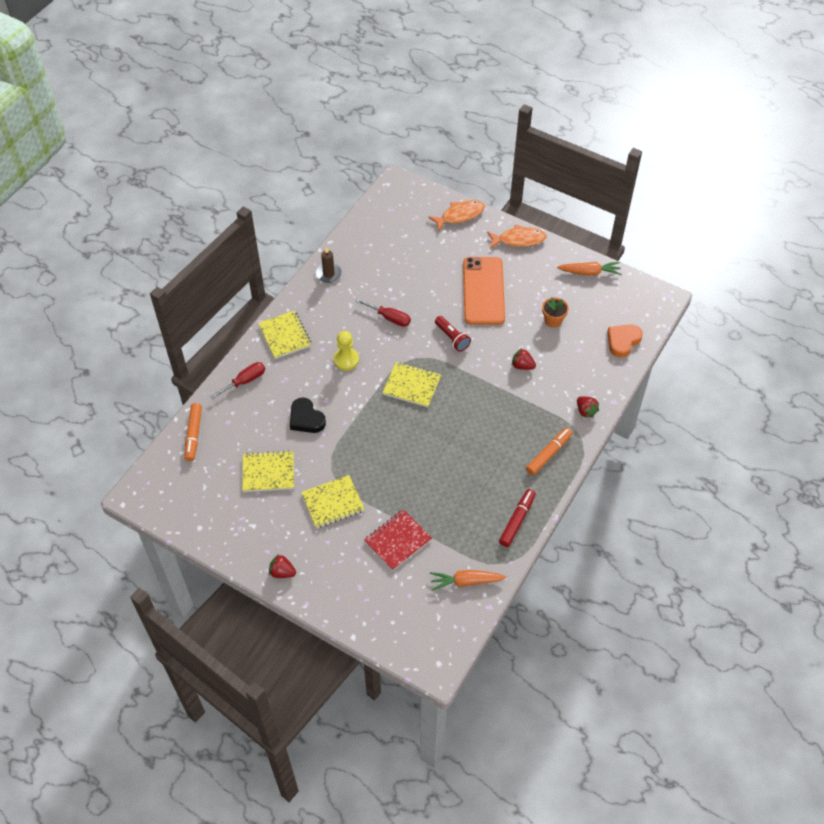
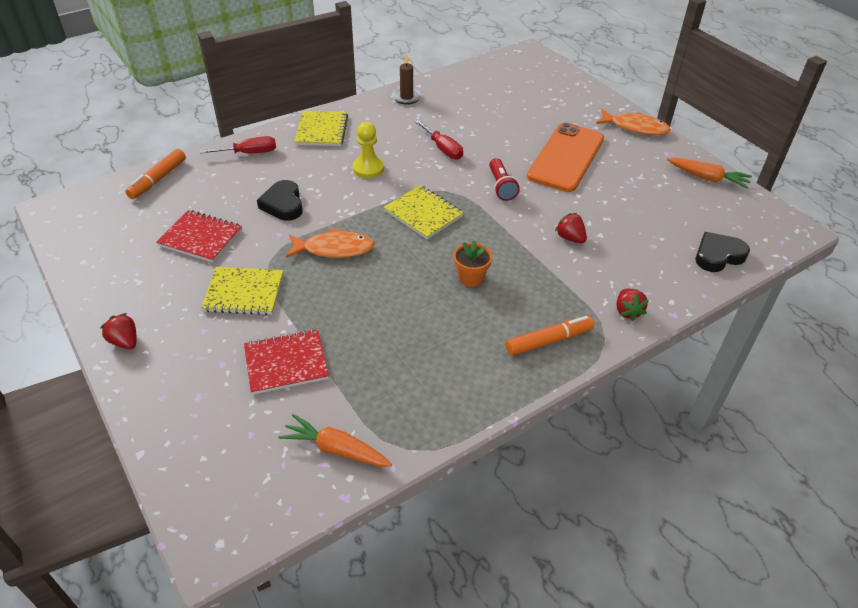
camera: 25 degrees right, 10 degrees down
(268, 472) = (201, 238): yellow notebook -> red notebook
(460, 215) = (579, 91): orange fish -> orange fish (334, 249)
(517, 520) = (457, 402): red marker -> none
(553, 320) = (635, 208): orange flower pot -> orange flower pot (471, 278)
(622, 341) = (718, 255): orange heart -> black heart

